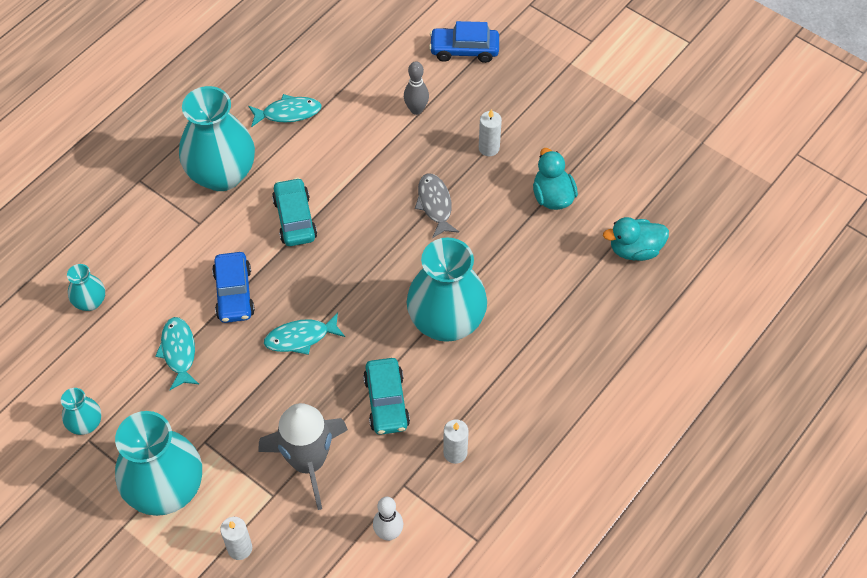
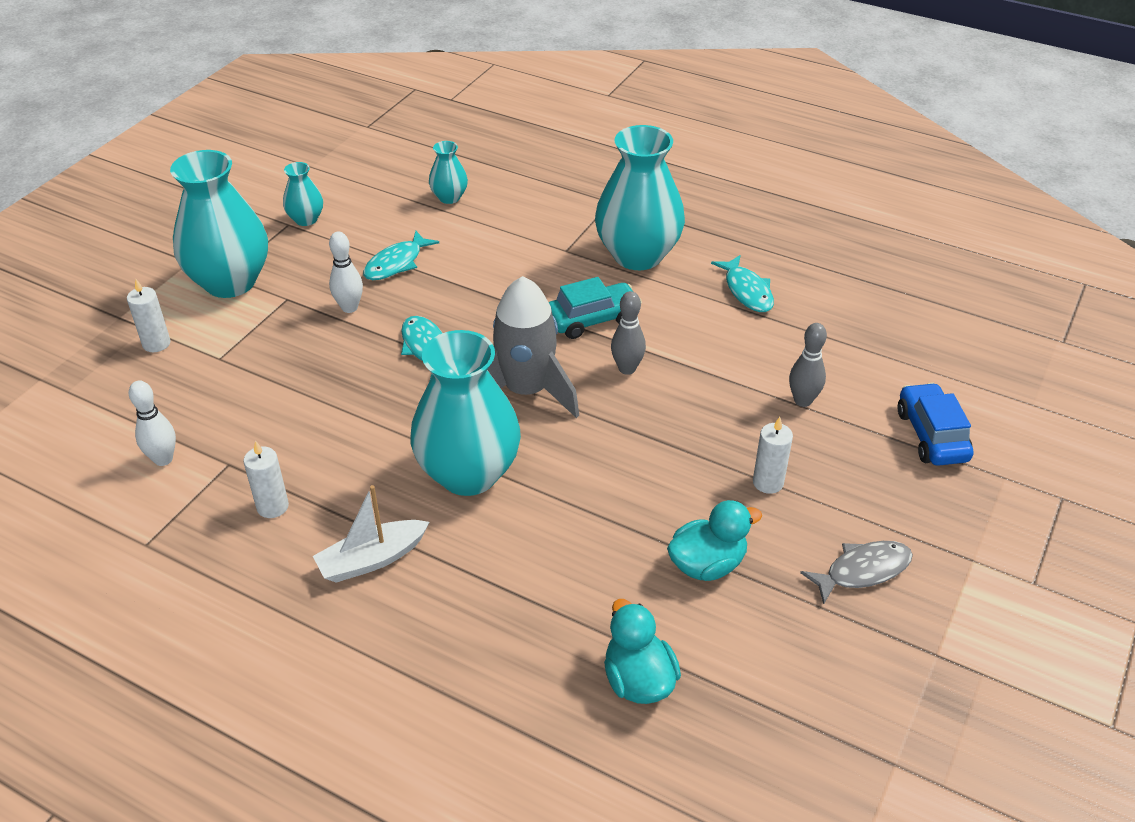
camera: 80 degrees right, 15 degrees down
(179, 352) = (396, 263): turquoise fish -> turquoise fish turned 150 degrees clockwise
(231, 392) = (349, 307): none -> white bowling pin
(234, 293) = (477, 290): blue car -> none
(308, 462) = (261, 379): grey rocket -> grey rocket (526, 391)
(358, 206) = (627, 369): none -> grey bowling pin
(386, 402) = (344, 433): turquoise car -> none
(435, 205) = (652, 439): grey fish -> grey fish (862, 571)
(517, 389) = (372, 559): none -> white boat

